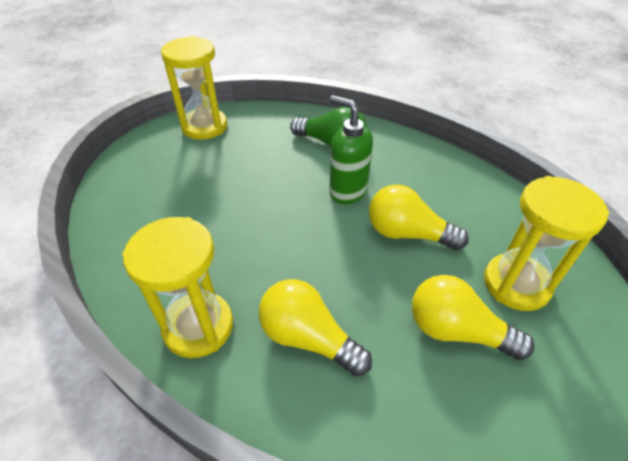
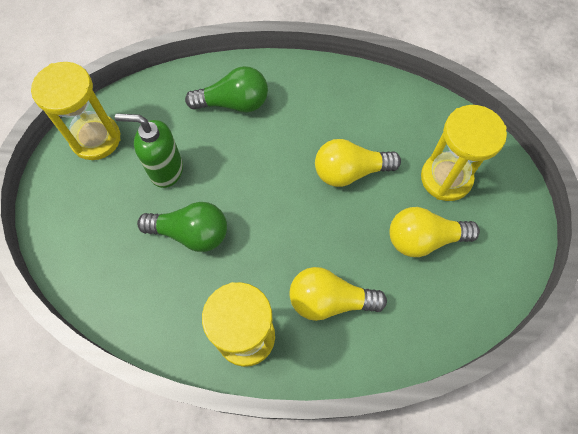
camera: 30 degrees left, 20 degrees up
(221, 217) = (191, 233): none -> green light bulb
(347, 191) = (279, 152): green soap dispenser -> green soap dispenser (166, 170)

